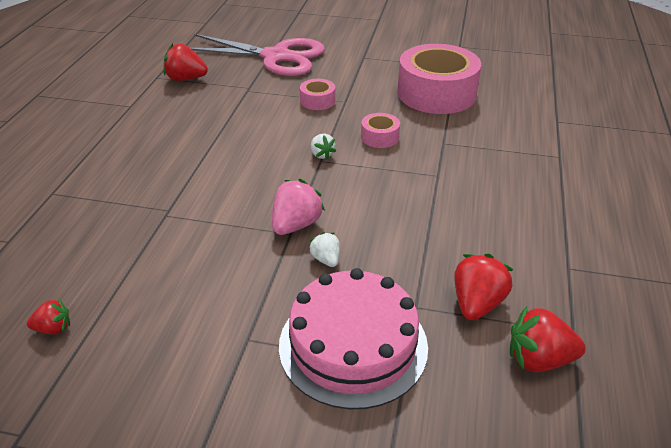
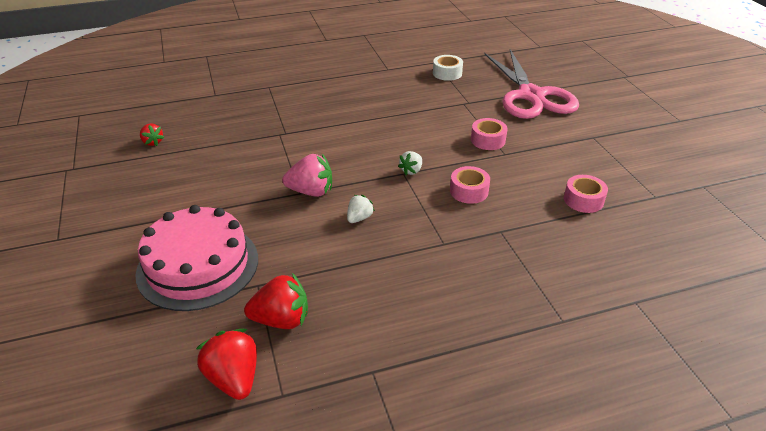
camera: 60 degrees right, 0 degrees up
(186, 79) = (447, 73): red strawberry -> white tape
(326, 259) = (281, 220): white strawberry -> white strawberry (359, 218)
(436, 93) = (583, 200): pink tape -> pink tape, size x0.44

